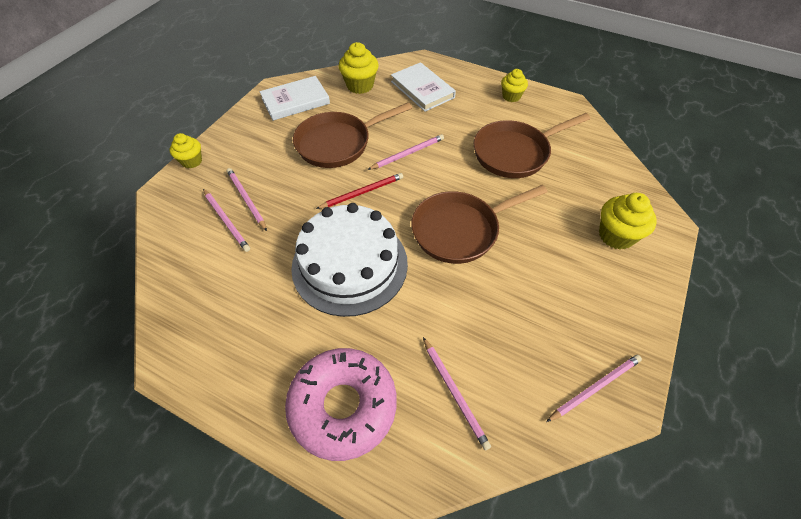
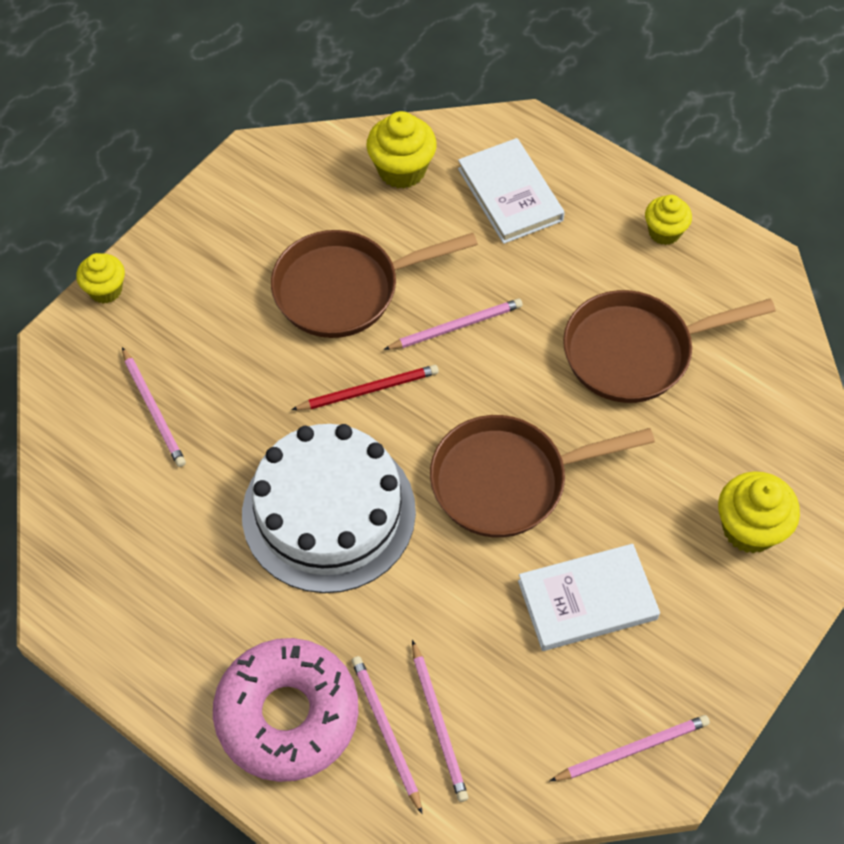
camera: 10 degrees right, 5 degrees up
(246, 199) = (186, 375): pink pencil -> pink pencil (386, 731)
(295, 101) = (285, 189): white book -> white book (587, 600)

